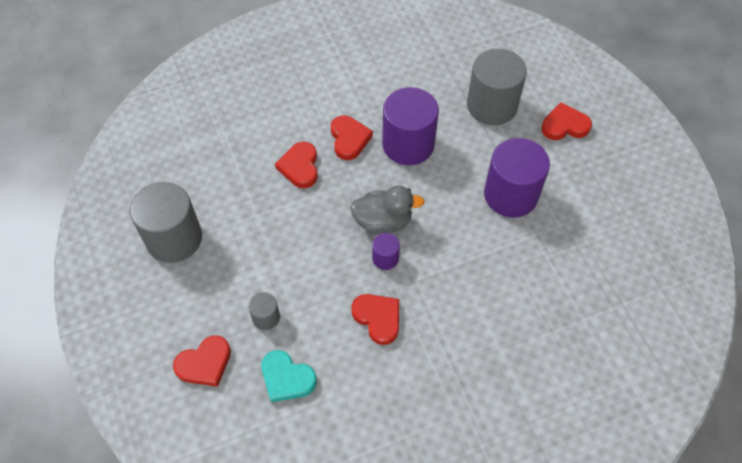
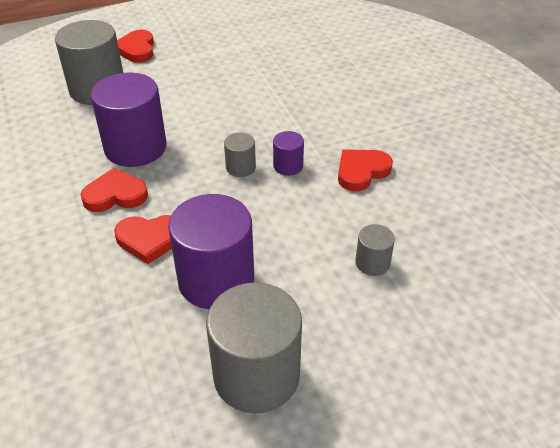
camera: 90 degrees left, 15 degrees down
(205, 363) = (445, 319): red heart -> none
(287, 378) = (446, 241): turquoise heart -> none
(383, 222) = (240, 167): grey duck -> grey cylinder
(510, 195) = (214, 83): purple cylinder -> purple cylinder (216, 280)

